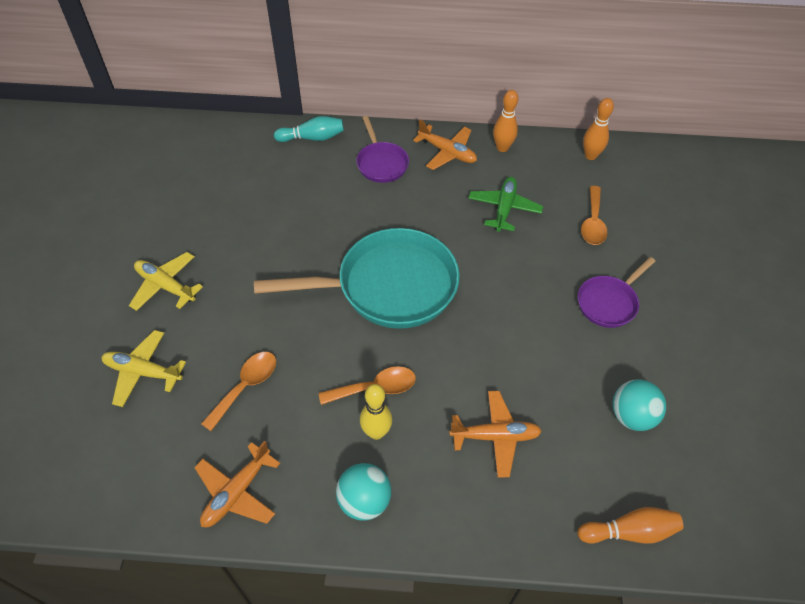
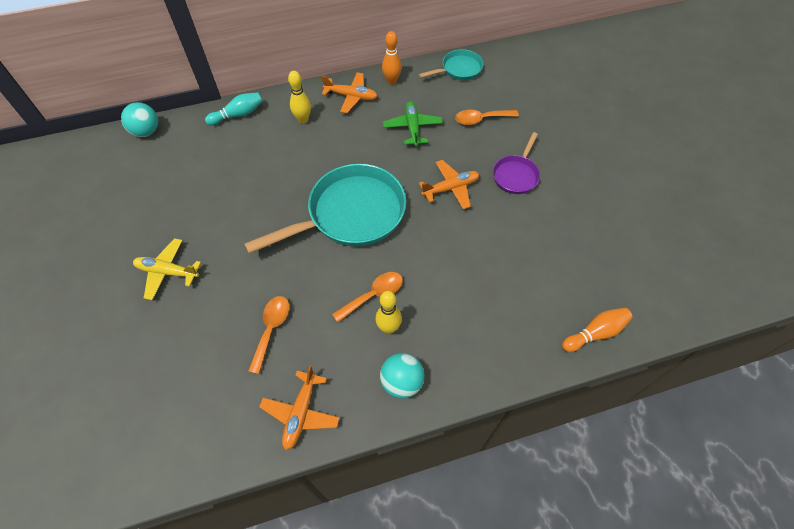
camera: 20 degrees left, 5 degrees up
(143, 372) = (180, 347): yellow plane -> none
(381, 163) = (303, 119): purple pan -> yellow bowling pin
(495, 436) = (476, 300): orange plane -> orange plane (450, 188)
(590, 156) = (459, 69): orange bowling pin -> turquoise pan
(593, 223) = (481, 119): orange spoon -> orange spoon turned 90 degrees clockwise
(632, 416) = (564, 251): turquoise ball -> turquoise ball (146, 131)

